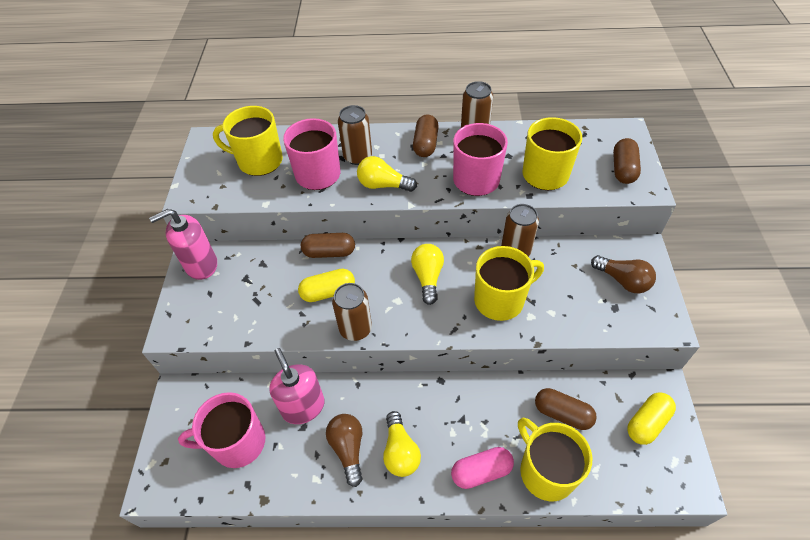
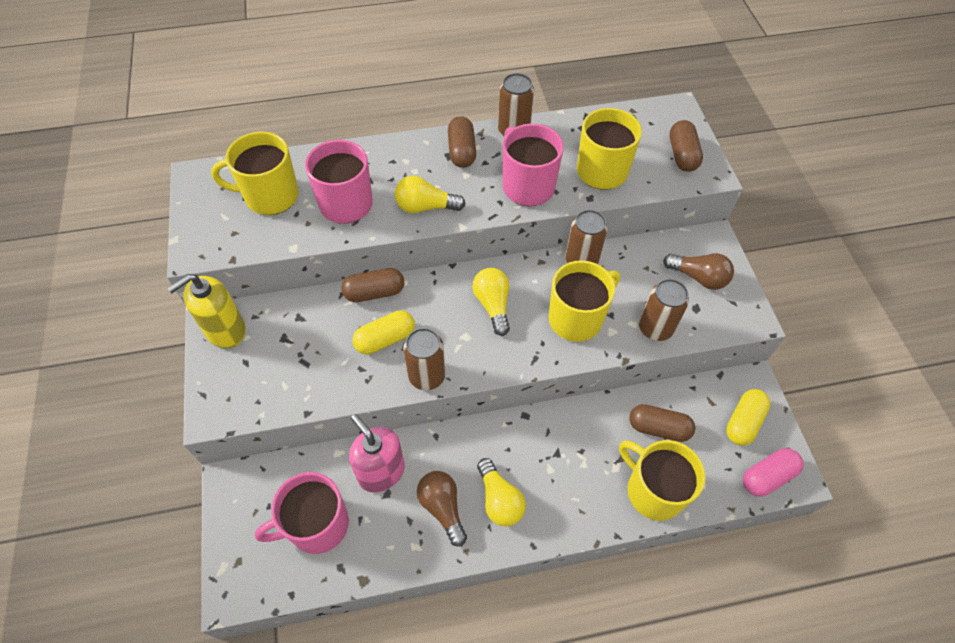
camera: 15 degrees left, 5 degrees up
(201, 265) = (225, 330): pink soap dispenser -> yellow soap dispenser
(358, 157) = (387, 176): brown can -> brown can (655, 328)
(481, 471) = (588, 504): pink capsule -> pink capsule (767, 476)

